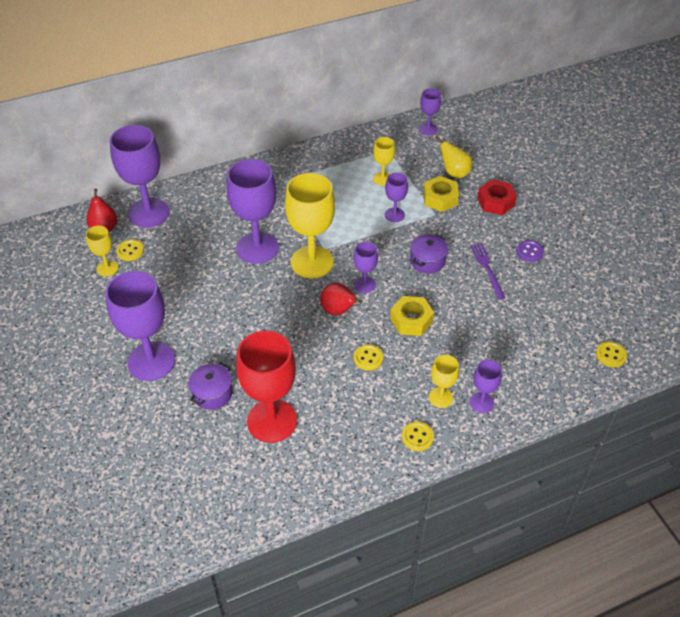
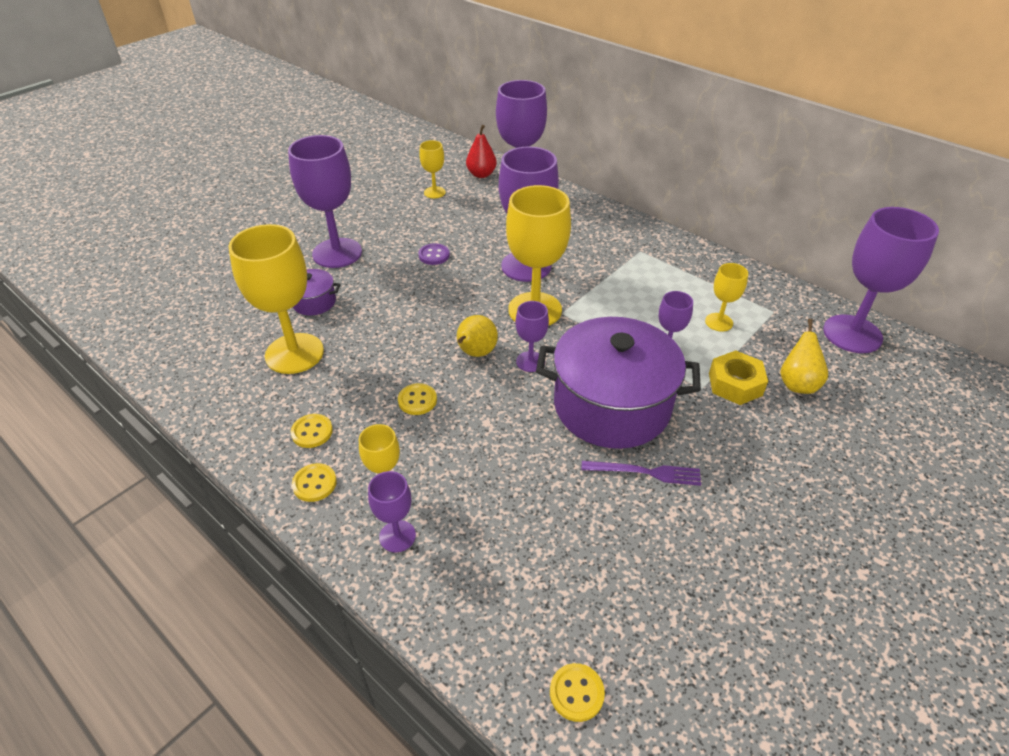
camera: 65 degrees right, 5 degrees down
(130, 251) = (464, 196): yellow button -> yellow button (312, 432)
(272, 421) = (294, 353): red goblet -> yellow goblet
(338, 311) = (475, 353): red pear -> yellow pear
(411, 320) = (499, 421): yellow nut -> none
(427, 261) = (611, 405): purple pot -> purple pot, size x2.29
(428, 129) = (852, 334): purple goblet -> purple goblet, size x2.01
(487, 269) = (645, 472): purple fork -> purple fork turned 45 degrees clockwise
(495, 202) = (785, 444): red nut -> none
(529, 252) = (719, 514): purple button -> purple button (434, 255)

